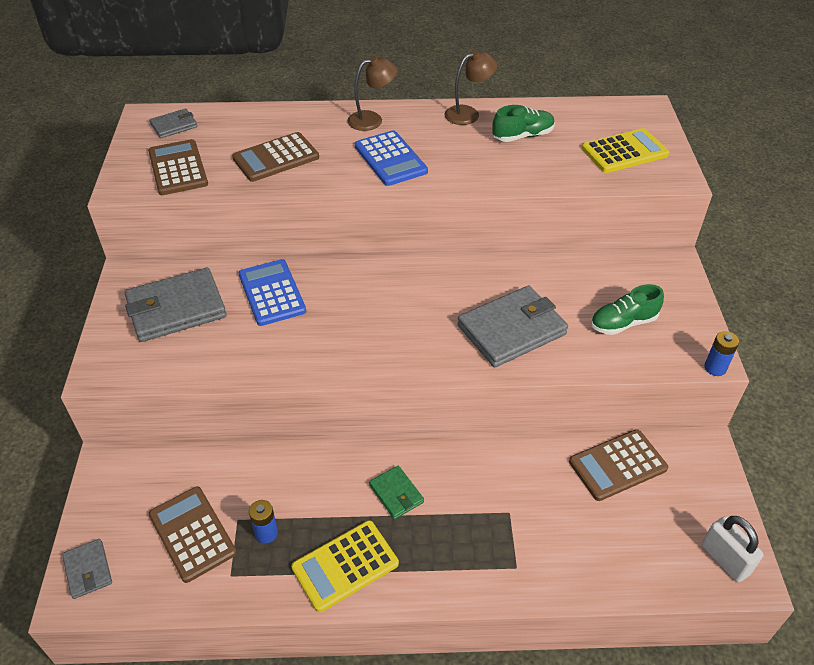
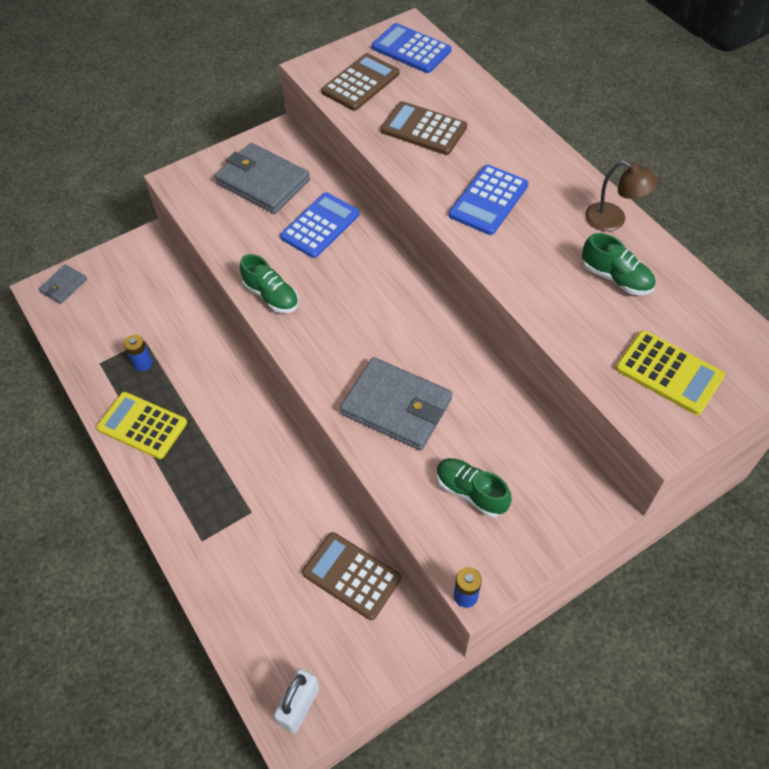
camera: 60 degrees right, 10 degrees up
(174, 126) = (411, 49): grey wallet -> blue calculator
(192, 534) = (119, 322): brown calculator -> none
(322, 360) = (271, 295): none -> green shoe
(372, 119) = (536, 159): brown lamp -> none
(396, 494) = (223, 425): green wallet -> none

